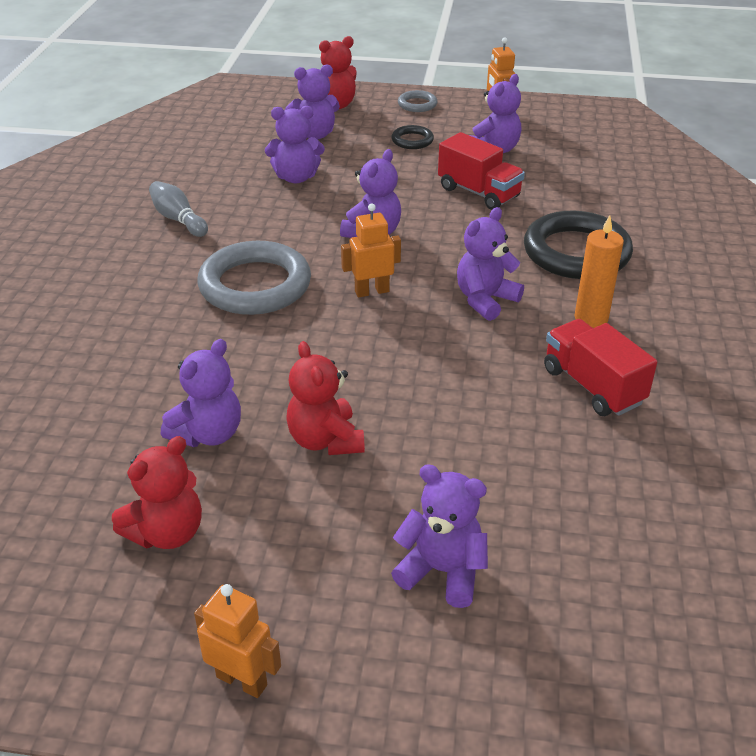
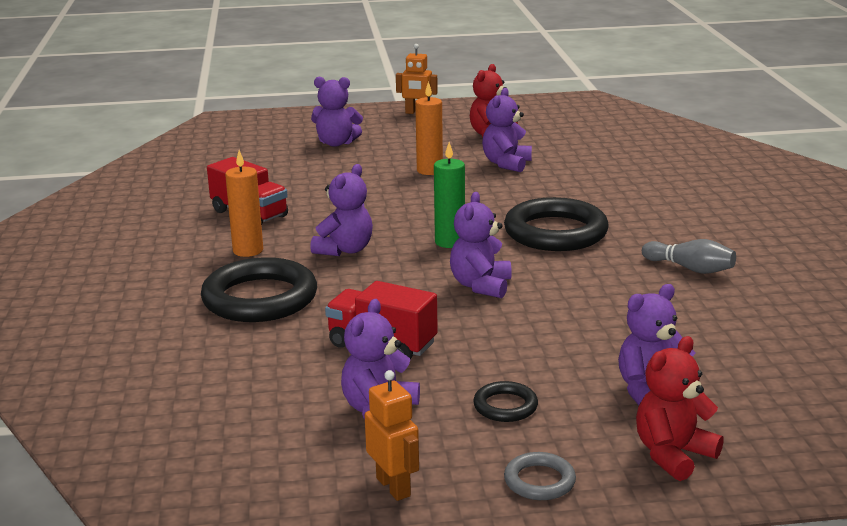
camera: 165 degrees right, 15 degrees down
(255, 285) = (555, 232): grey ring -> black ring
(296, 177) = (615, 329): purple teddy bear -> none
(325, 440) = (429, 170): red teddy bear -> orange candle
(372, 291) = (449, 242): orange robot -> green candle

